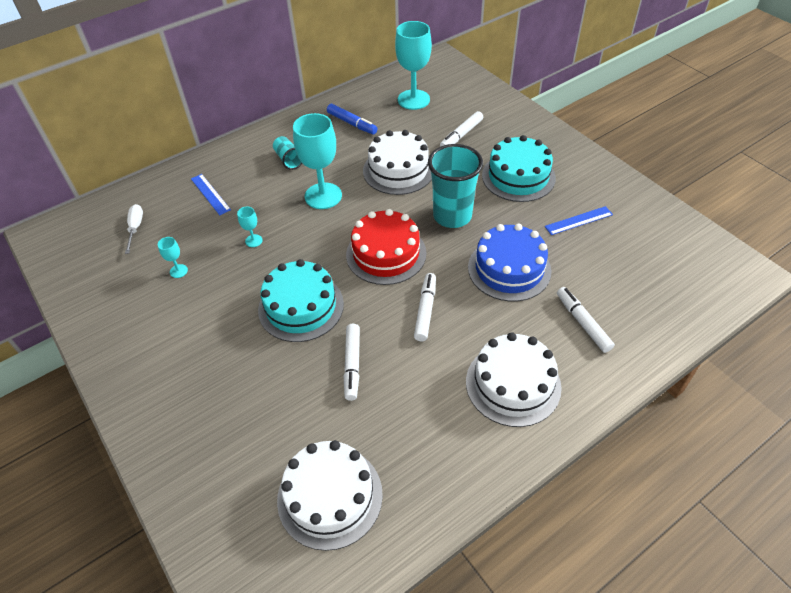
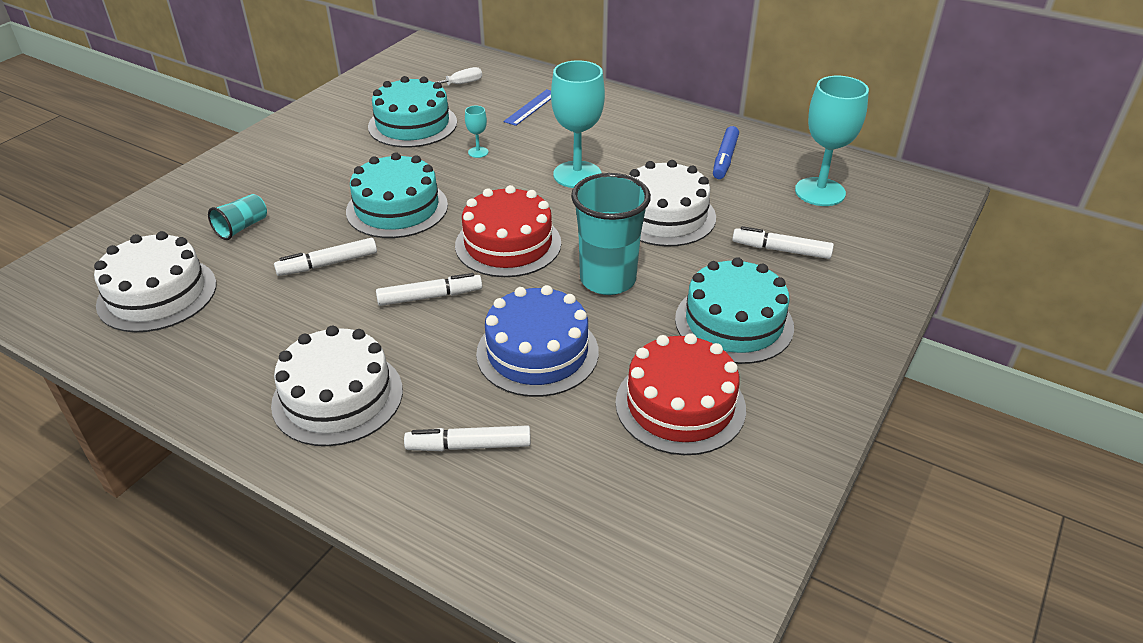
camera: 65 degrees right, 10 degrees down
(178, 271) = (412, 124): turquoise goblet -> turquoise cake
(289, 160) = (622, 136): turquoise cup -> turquoise cup (242, 227)
(578, 220) = (680, 405): blue ruler -> red cake
(582, 323) = (469, 446): white marker -> white marker turned 135 degrees counterclockwise

